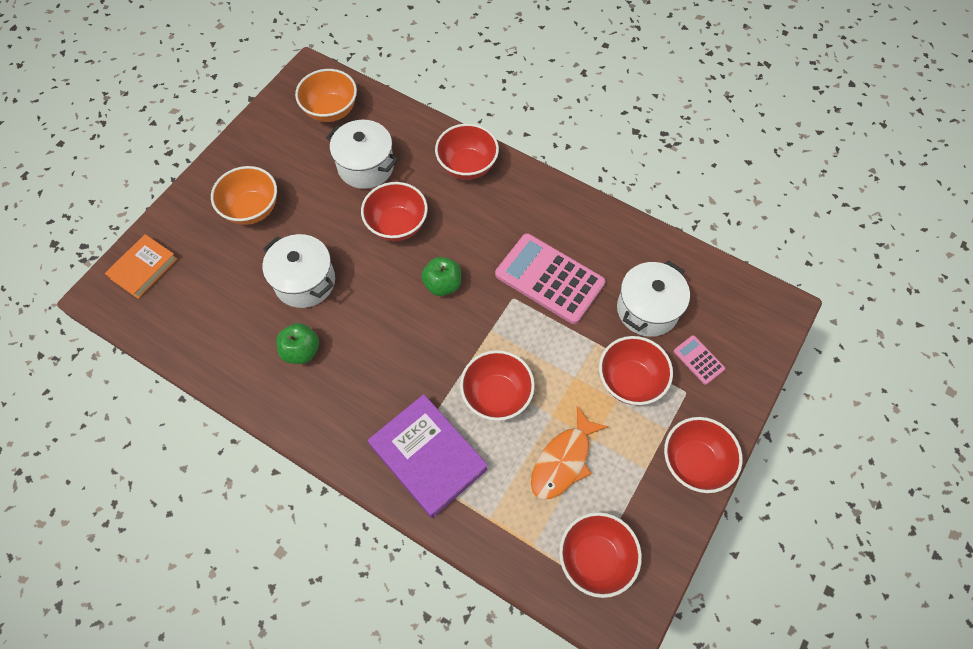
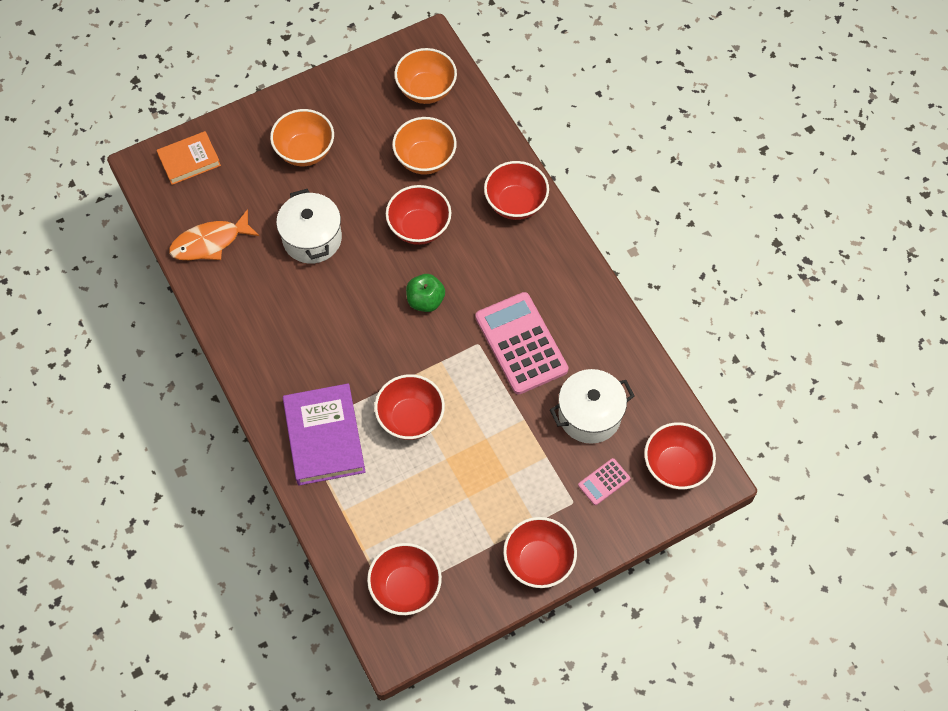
camera: 30 degrees right, 0 degrees up
(301, 351) = (275, 297): green apple -> none
(366, 166) = (425, 159): white pot -> orange bowl
(563, 460) = (431, 499): orange fish -> orange fish (210, 242)
(630, 381) = (531, 467): red bowl -> red bowl (675, 466)
(698, 360) = (604, 482): pink calculator -> pink calculator turned 120 degrees counterclockwise

